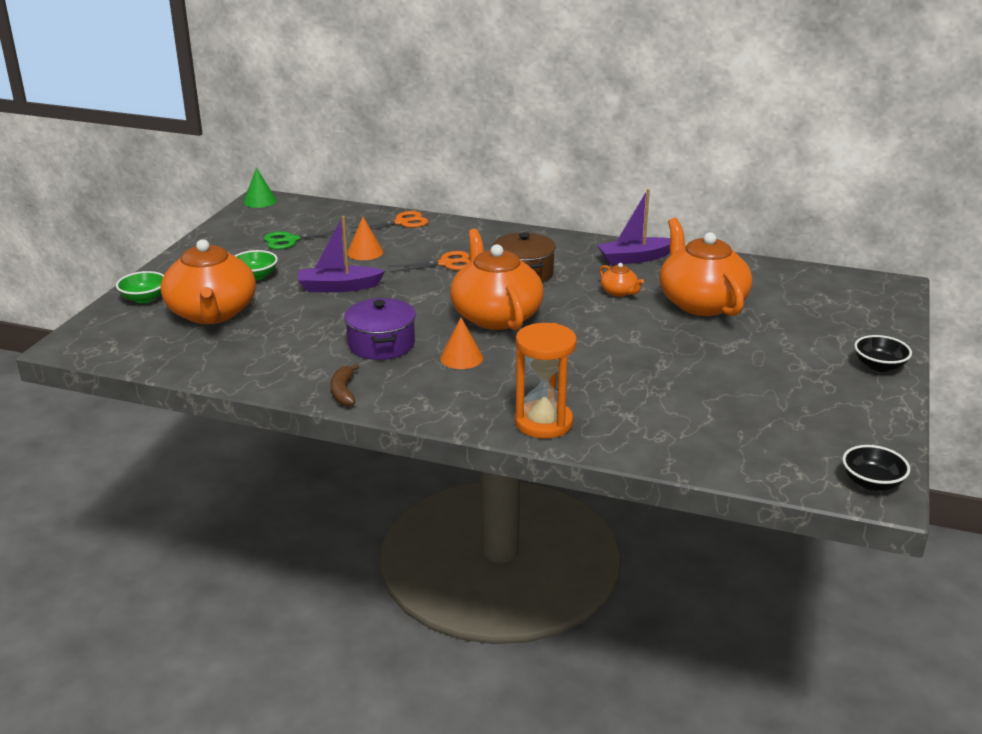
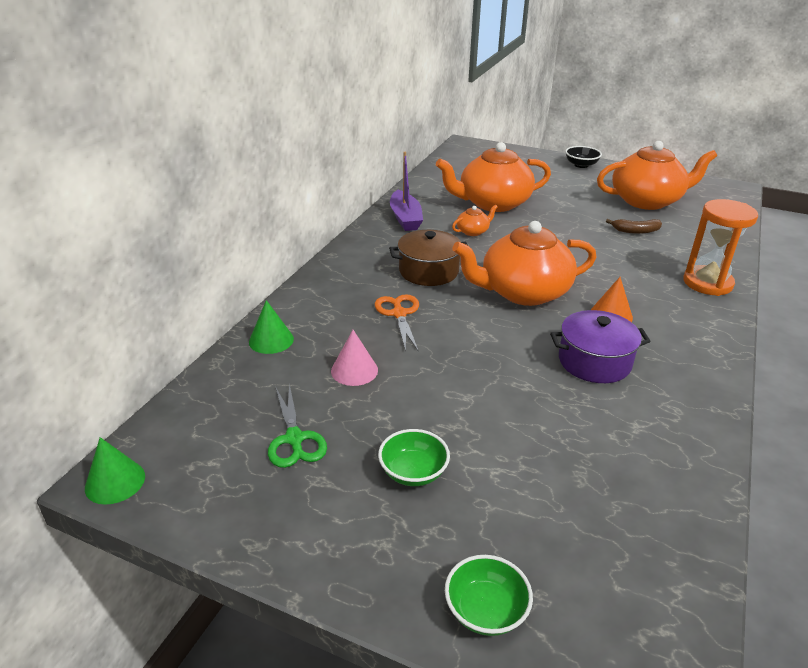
camera: 85 degrees left, 5 degrees up
(212, 313) = (533, 512): orange teapot -> orange teapot (647, 201)
(338, 287) = (454, 392): purple boat -> none
(343, 392) = (702, 388): brown banana -> brown banana (635, 231)
(365, 252) = (354, 370): orange cone -> pink cone
(401, 223) = (271, 340): orange scissors -> green cone
(872, 483) = (723, 188): black bowl -> none

